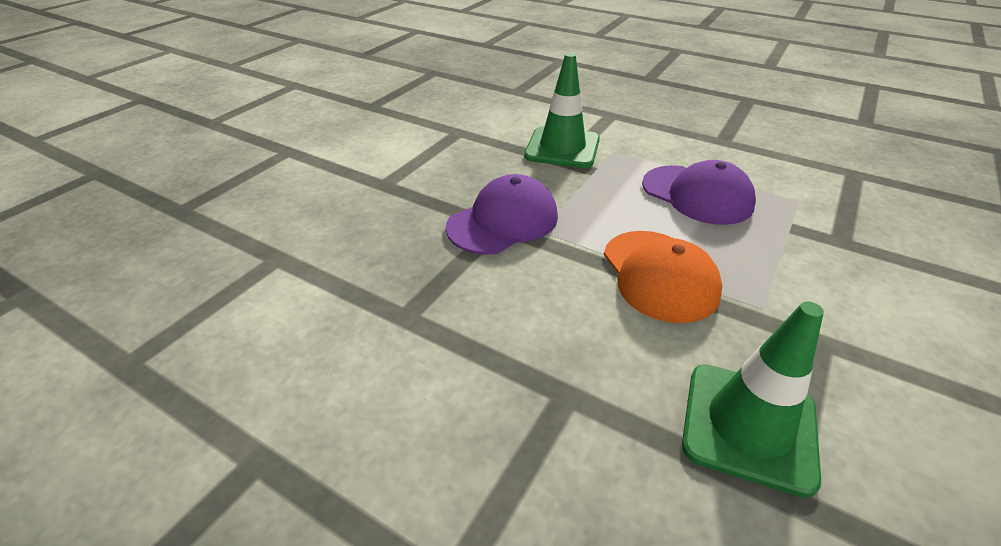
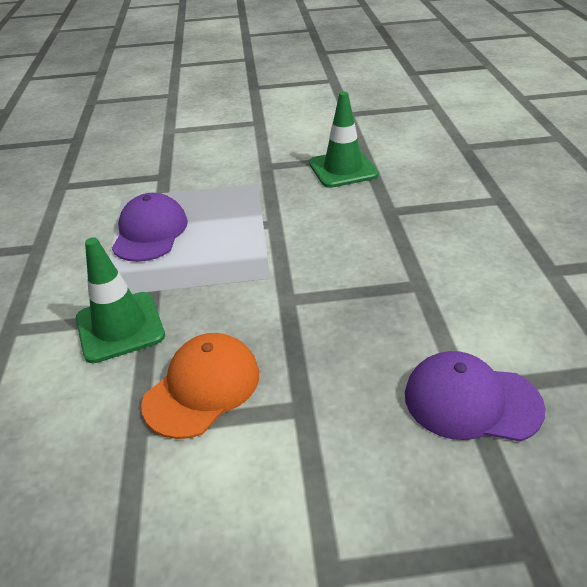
camera: 125 degrees left, 0 degrees up
(503, 221) = (278, 299): purple cap -> purple cap (471, 401)
(659, 275) = (266, 217): orange cap -> orange cap (202, 388)

